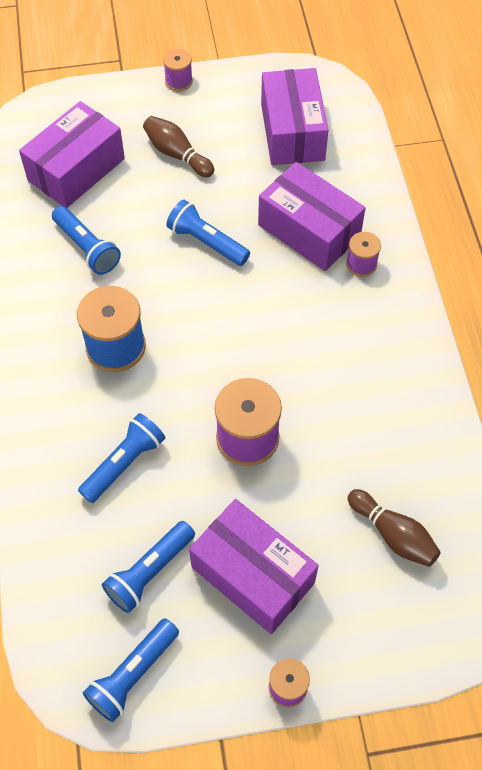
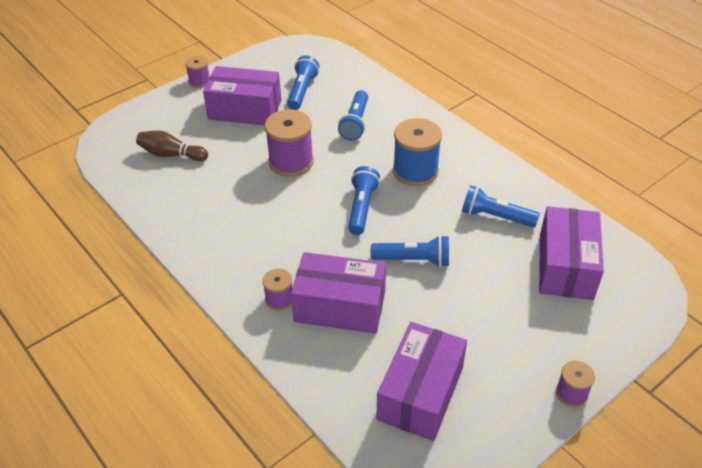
camera: 150 degrees right, 15 degrees down
(132, 674) = (281, 59): blue flashlight -> blue flashlight (362, 208)
(177, 154) = (501, 318): brown bowling pin -> none
(292, 132) = (420, 393): purple box -> purple box turned 60 degrees clockwise

